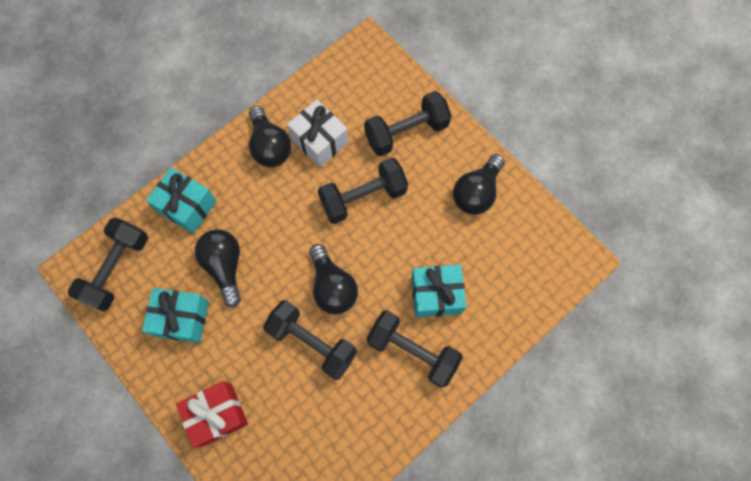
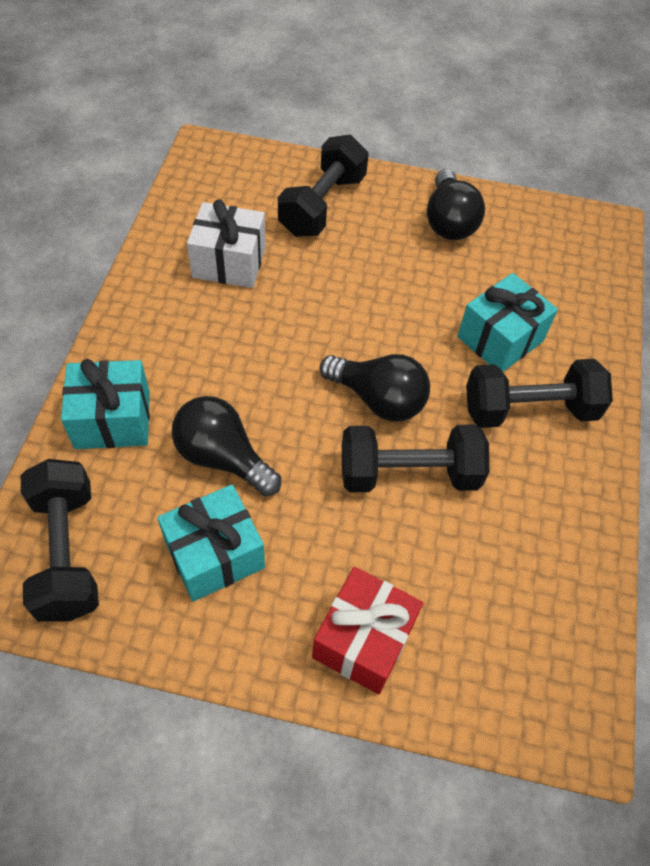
camera: 40 degrees left, 15 degrees down
(270, 146) = (171, 298): black light bulb -> none
(363, 197) = (331, 290): black dumbbell -> none

